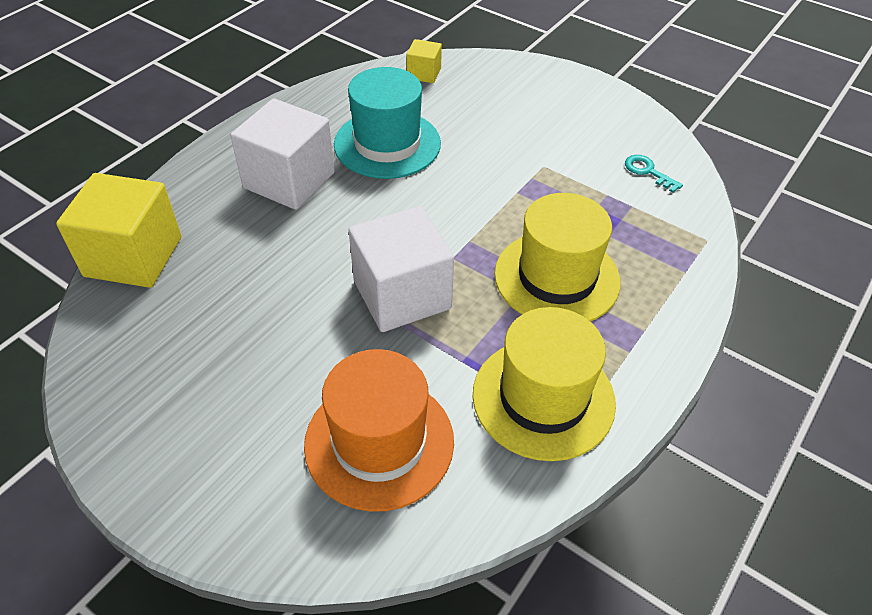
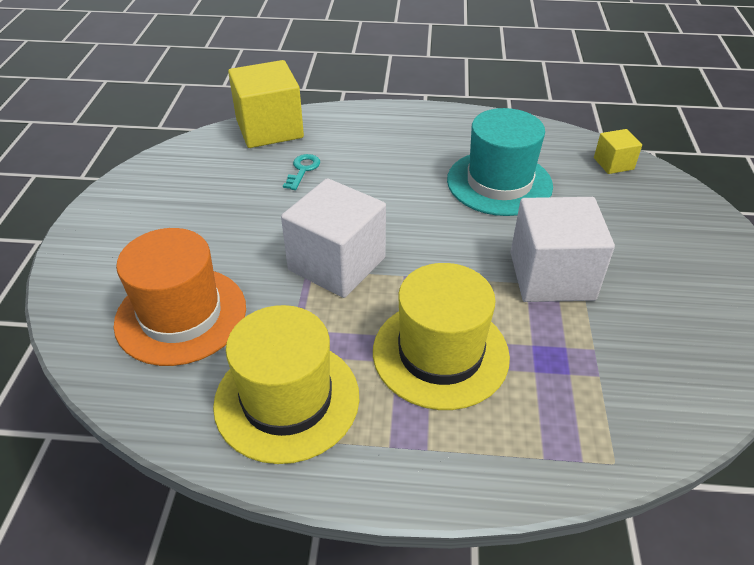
camera: 60 degrees right, 5 degrees down
(289, 180) = (404, 155): white cube -> white cube (551, 276)
(648, 172) = (668, 370): turquoise key -> turquoise key (302, 170)

